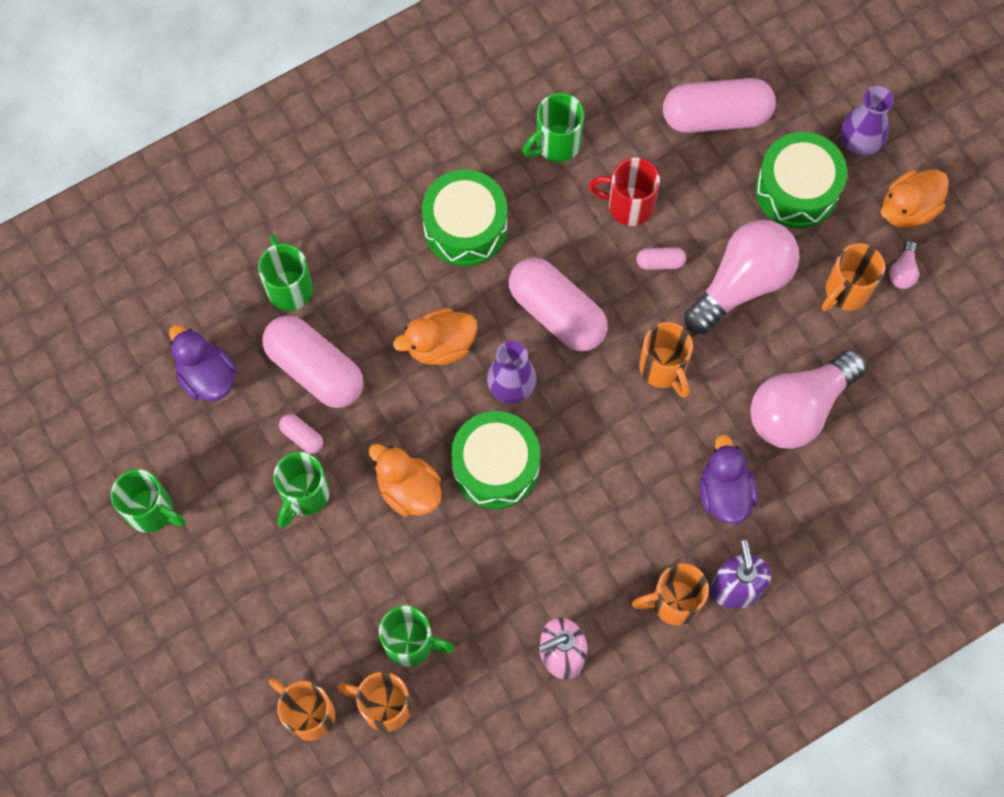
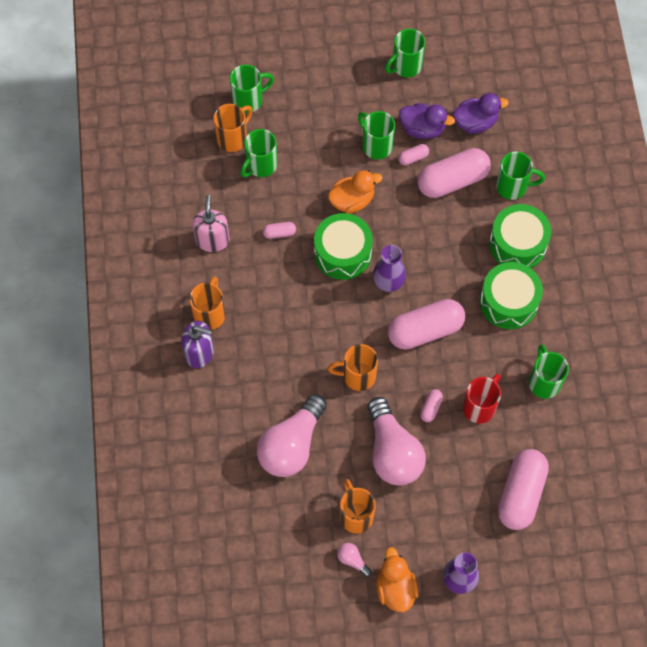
camera: 115 degrees right, 5 degrees down
(308, 714) = (249, 100): orange mug -> green mug
(440, 345) = (435, 254): orange duck -> none
(506, 566) = (279, 233): none -> pink capsule
(724, 493) = (260, 374): purple duck -> purple duck (422, 129)
(797, 189) = (443, 520): green drum -> green drum (517, 244)
(799, 408) = (291, 445): pink light bulb -> pink light bulb turned 135 degrees counterclockwise

